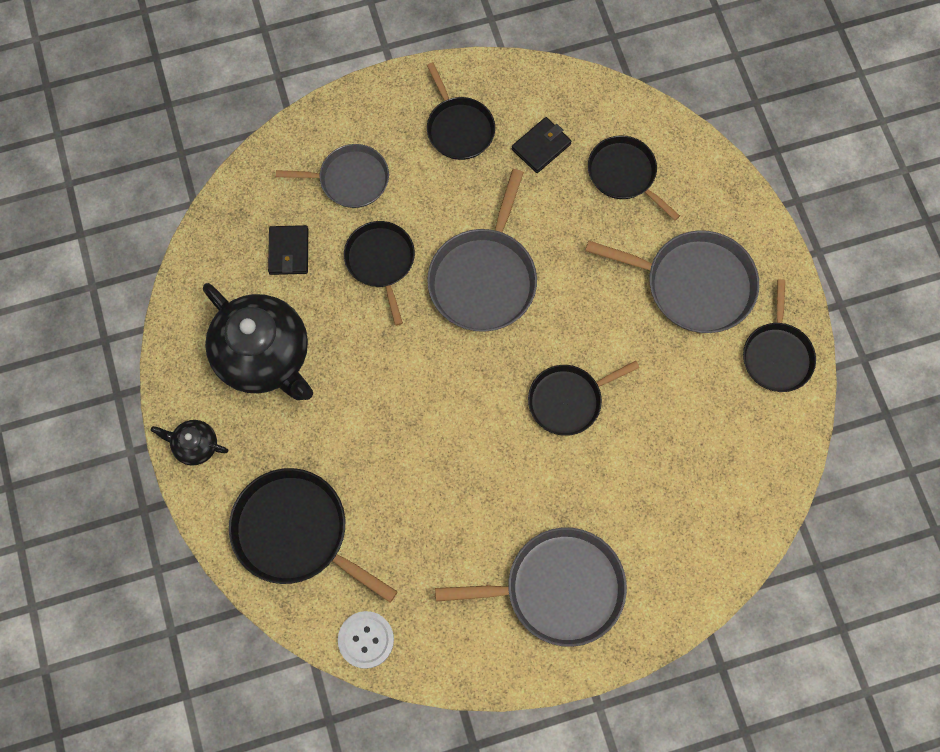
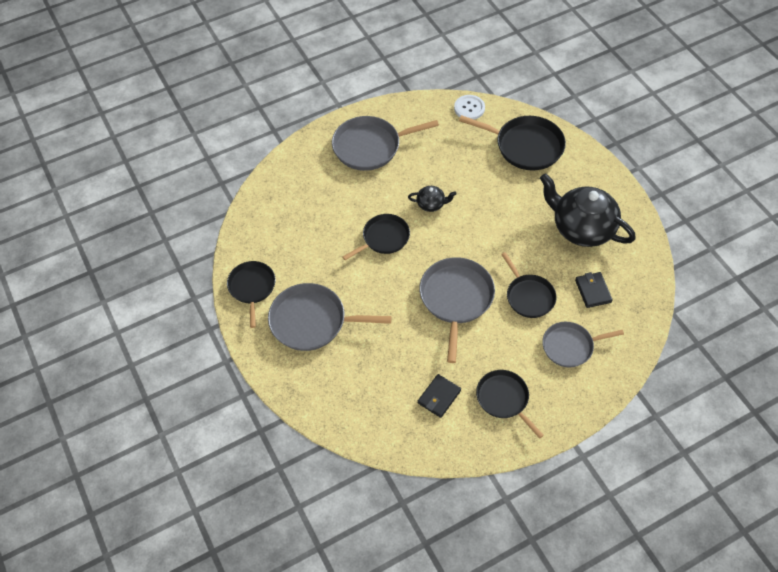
camera: 170 degrees right, 15 degrees down
(195, 445) = (602, 175): black teapot -> black teapot (431, 204)
(624, 174) = (373, 388): black pan -> none

